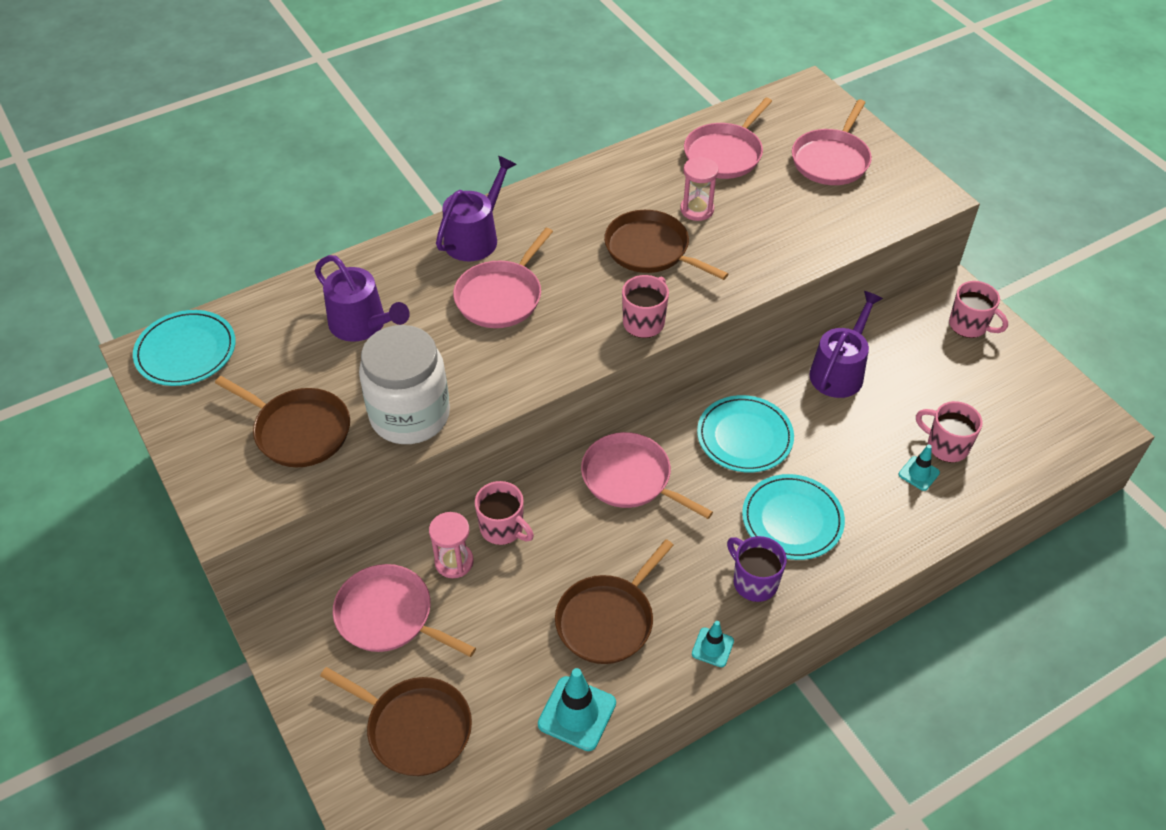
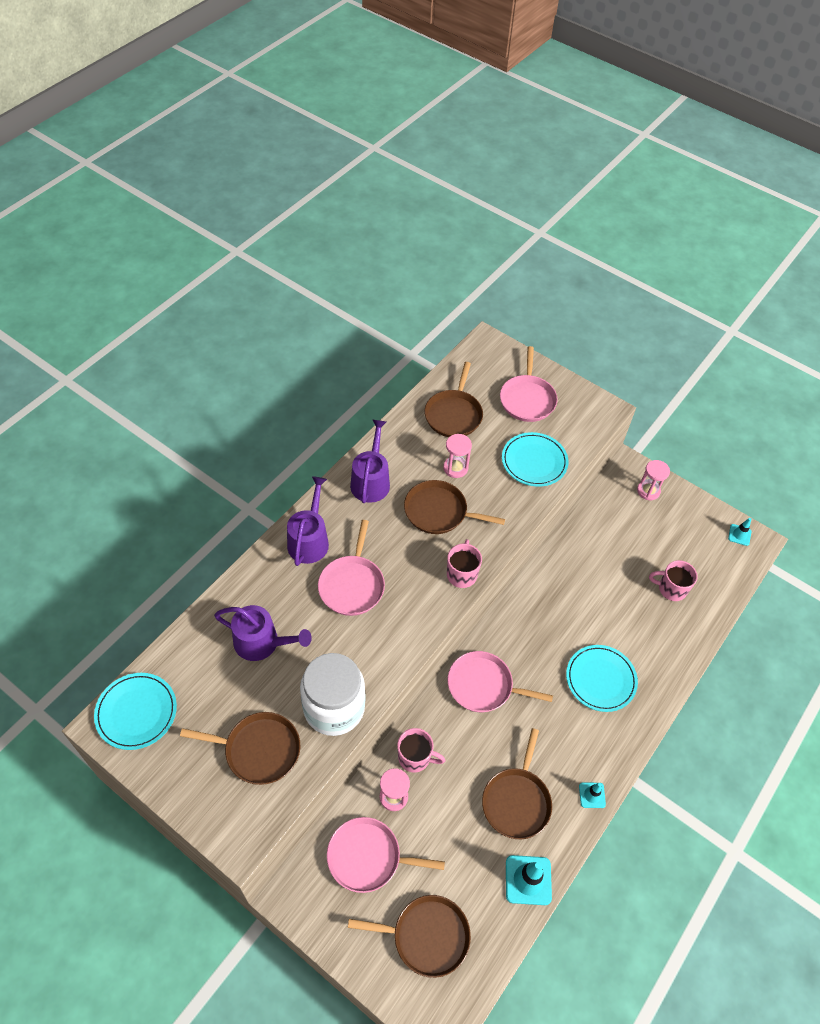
camera: 25 degrees left, 5 degrees up
(725, 154) = (454, 414): pink pan -> brown pan
(744, 437) = (544, 626): turquoise plate -> turquoise plate (534, 461)
(754, 582) = (596, 735): purple mug -> none
(839, 371) = (582, 554): purple watering can -> purple watering can (371, 481)
(919, 473) = (663, 616): turquoise traffic cone -> turquoise traffic cone (739, 535)
(969, 325) = (648, 491): pink mug -> pink hourglass

